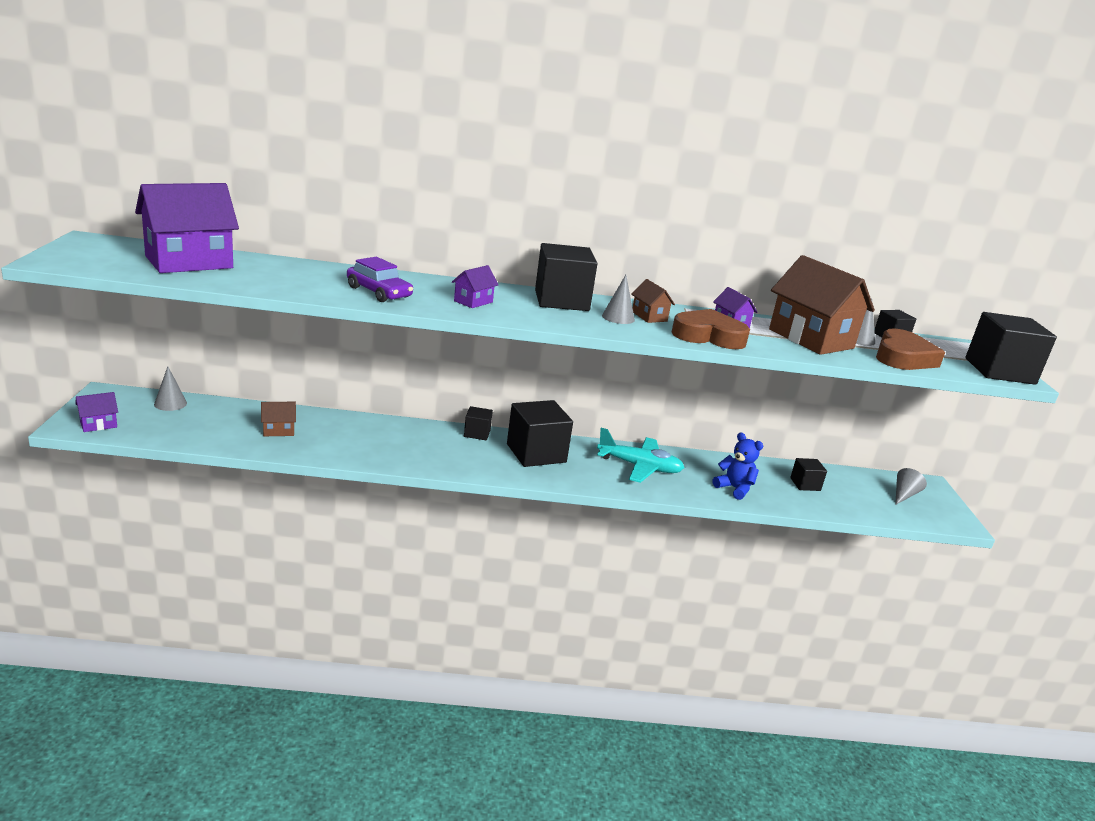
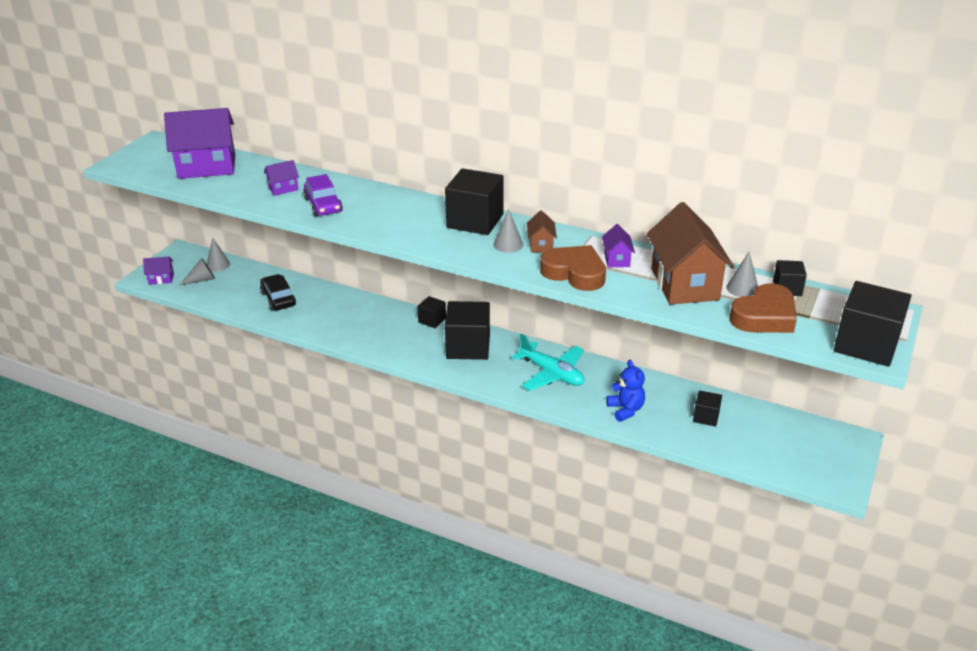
camera: 30 degrees right, 10 degrees up
(278, 430) = (278, 298): brown house -> black car
(473, 301) = (393, 219): purple house -> purple house (283, 188)
(904, 495) = (809, 446): grey cone -> grey cone (201, 280)

